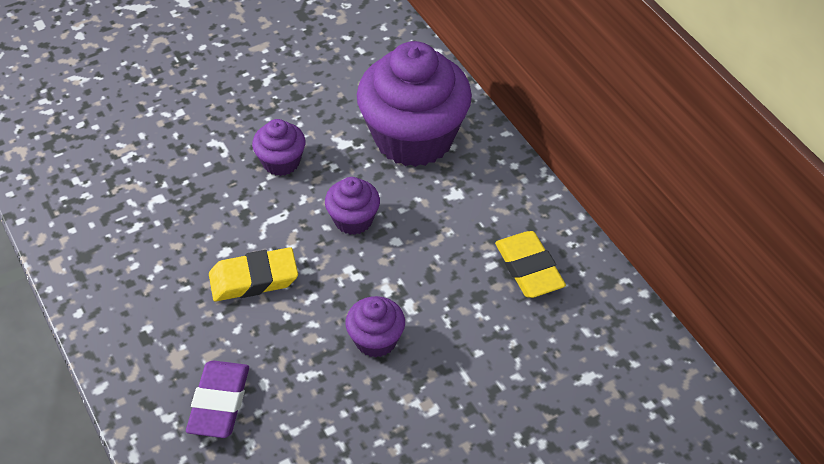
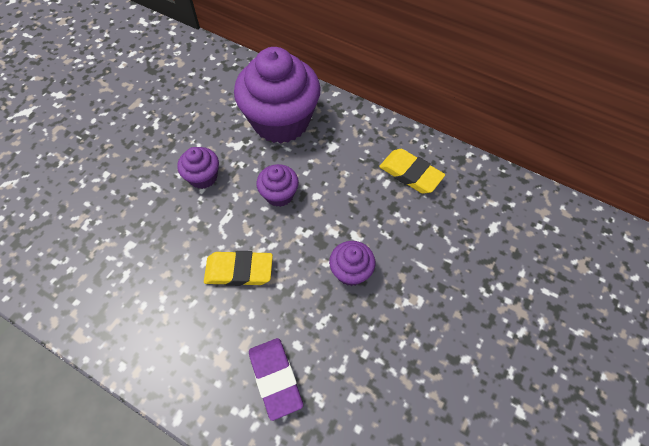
camera: 30 degrees left, 10 degrees up
(254, 279) = (239, 271): yellow eraser -> yellow eraser turned 45 degrees clockwise

